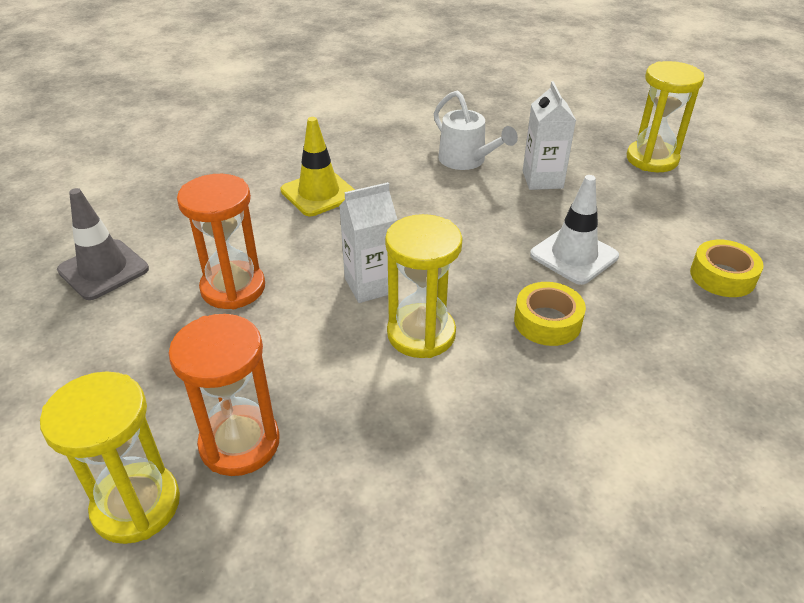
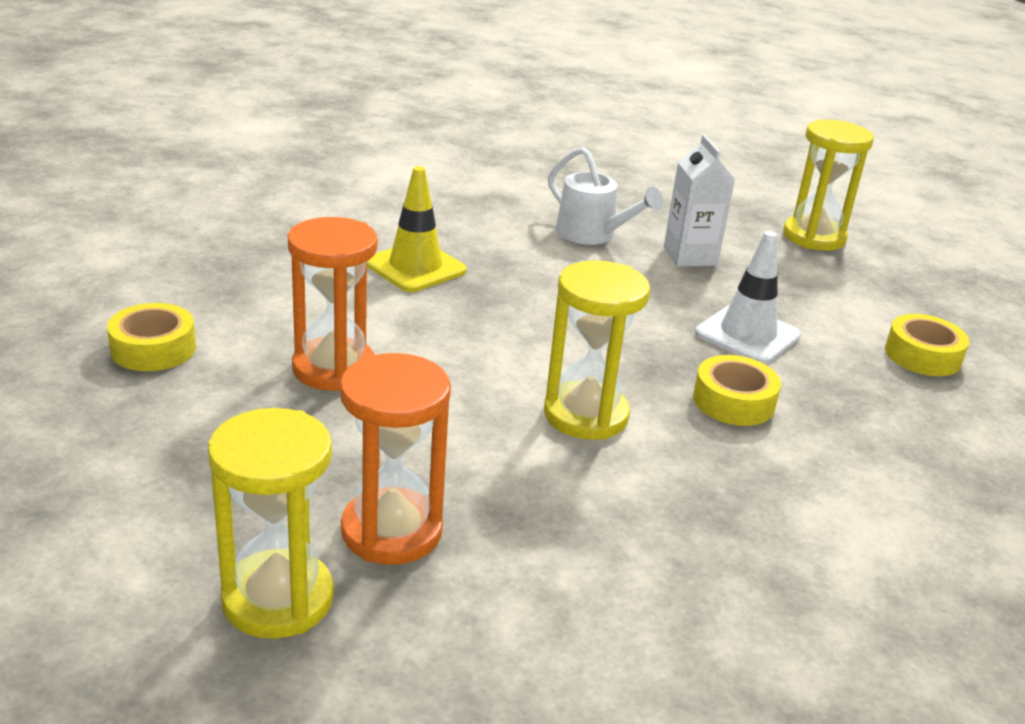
camera: 10 degrees left, 10 degrees down
(103, 270) = (153, 349): grey traffic cone -> yellow tape
(370, 285) = (509, 365): white carton -> none

